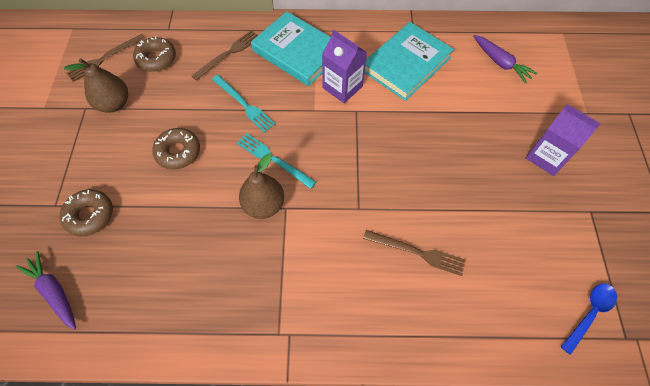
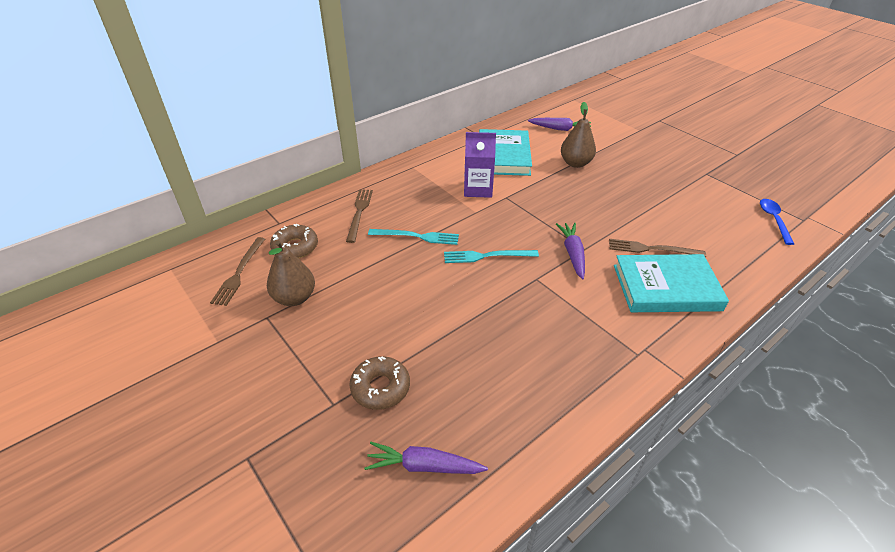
camera: 40 degrees left, 20 degrees down
(178, 152) = (403, 296): brown donut -> none
(264, 205) = (518, 286): brown pear -> brown pear (575, 163)
(297, 52) = (415, 185): turquoise book -> turquoise book (666, 287)
(342, 206) = (572, 254): none -> purple carrot
(417, 252) = (652, 249): brown fork -> brown fork turned 150 degrees counterclockwise
(546, 157) = (649, 161): purple carton -> none

